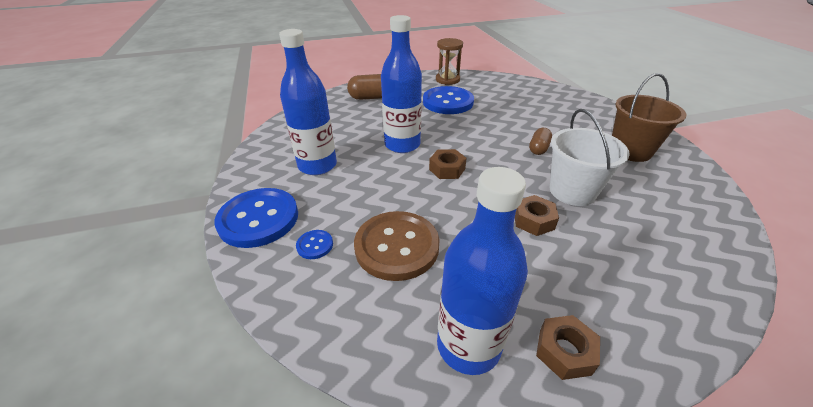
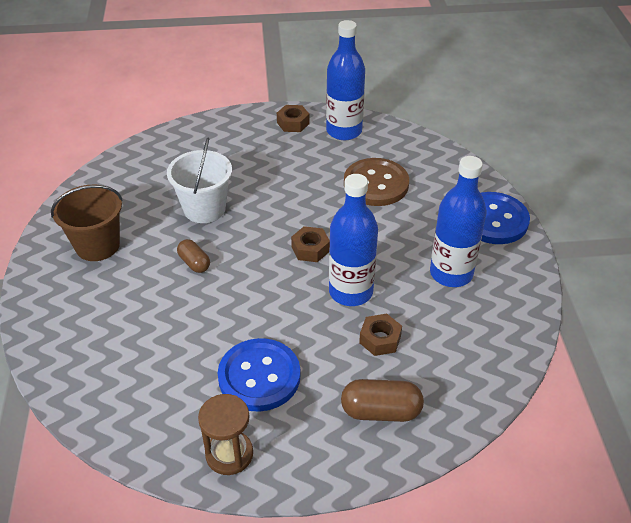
camera: 170 degrees left, 5 degrees up
(315, 245) = (440, 193): blue button -> none
(533, 220) = (259, 189): brown nut -> brown nut (380, 339)
(538, 148) = (194, 263): brown capsule -> brown capsule turned 75 degrees counterclockwise

